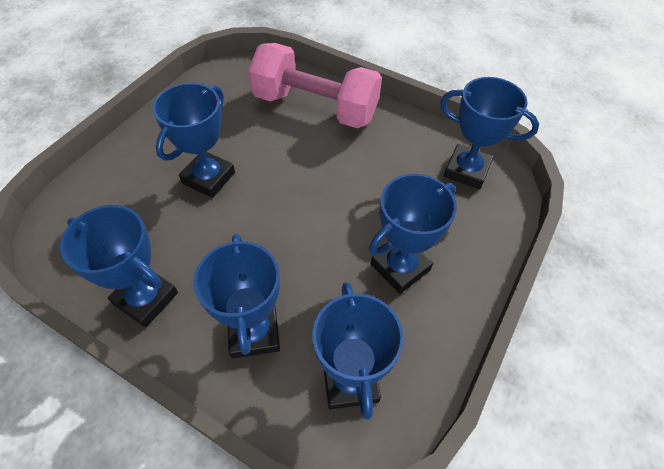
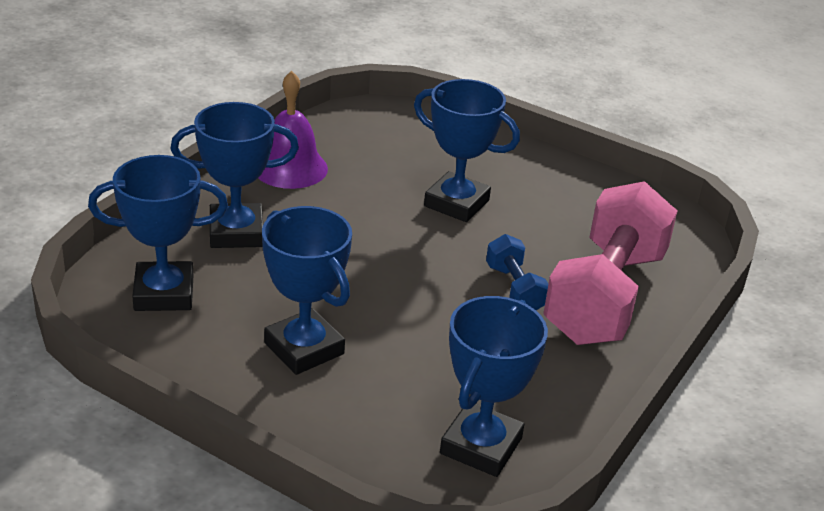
camera: 90 degrees right, 20 degrees down
(146, 298) = (290, 168): blue trophy -> purple bell
(313, 149) = (514, 289): none -> blue dumbbell

